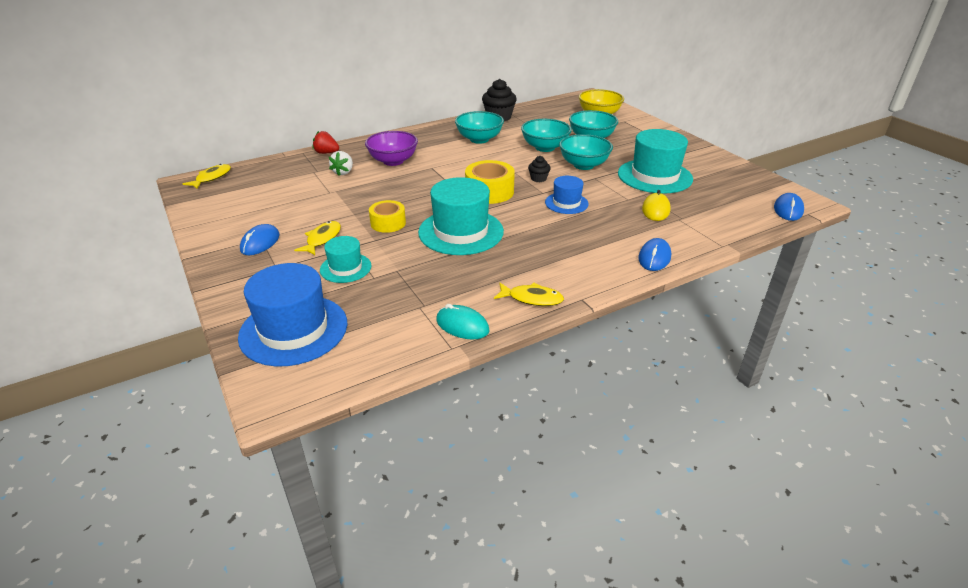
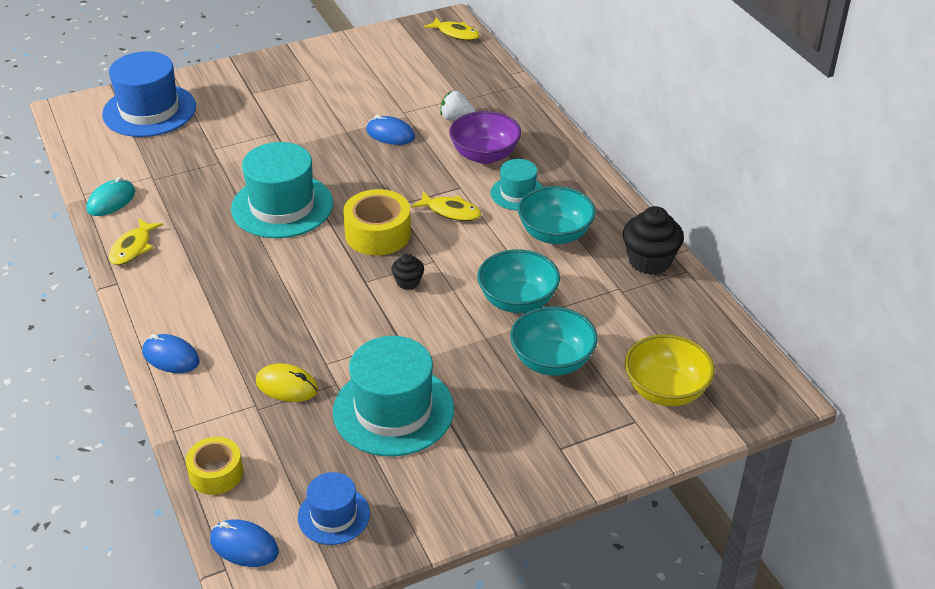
camera: 95 degrees right, 5 degrees up
(260, 243) = (301, 79): blue mouse -> blue mouse (390, 134)
(322, 239) = (296, 114): yellow fish -> yellow fish (451, 211)
(326, 153) = (517, 102): red strawberry -> none
(345, 268) = (236, 131): turquoise hat -> turquoise hat (517, 193)
(388, 223) = (318, 155): yellow tape -> yellow tape (216, 473)
(566, 203) = (329, 300): blue hat -> blue hat (333, 515)
(583, 165) = (446, 335): turquoise bowl -> none

